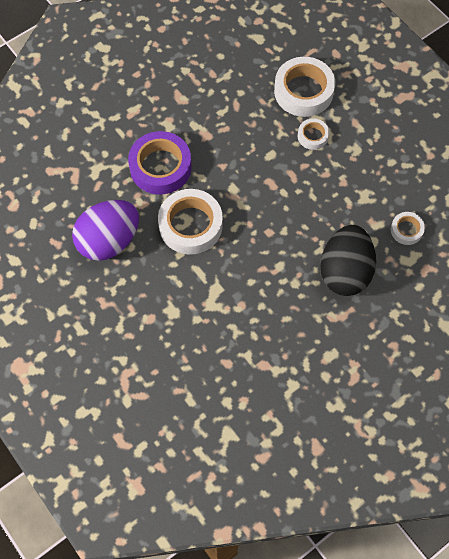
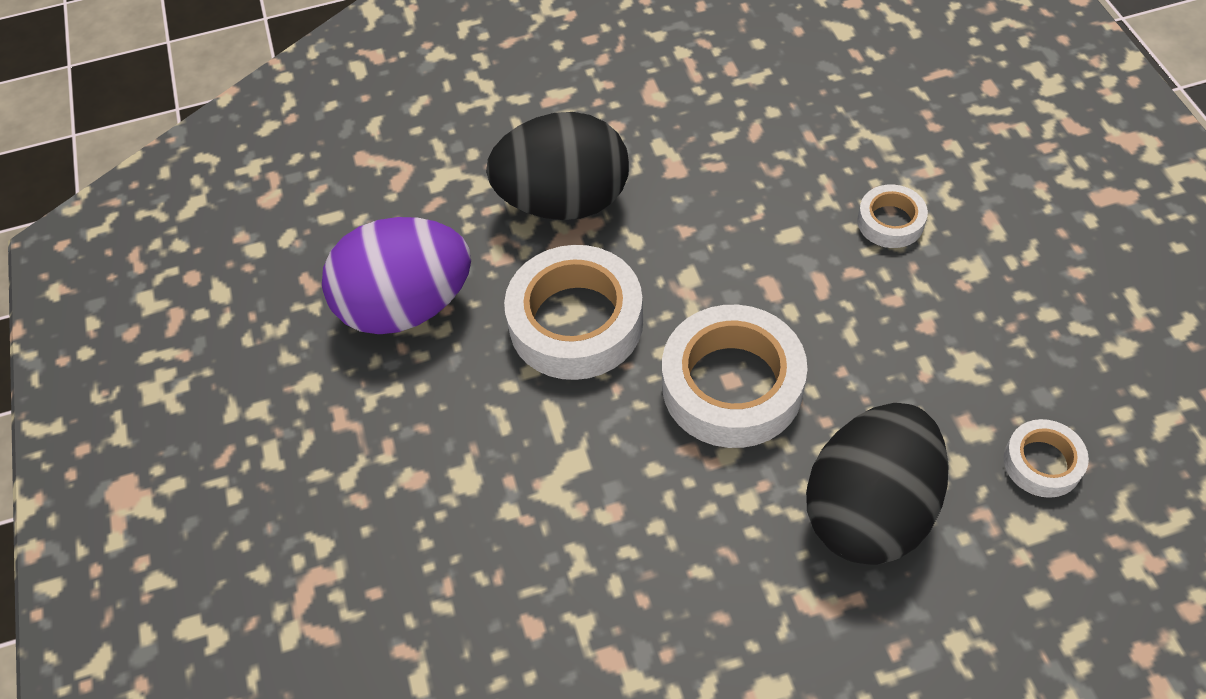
camera: 25 degrees right, 10 degrees down
(160, 167) = (564, 201): purple tape -> black egg
(303, 91) = (899, 137): white tape -> white tape (732, 385)

